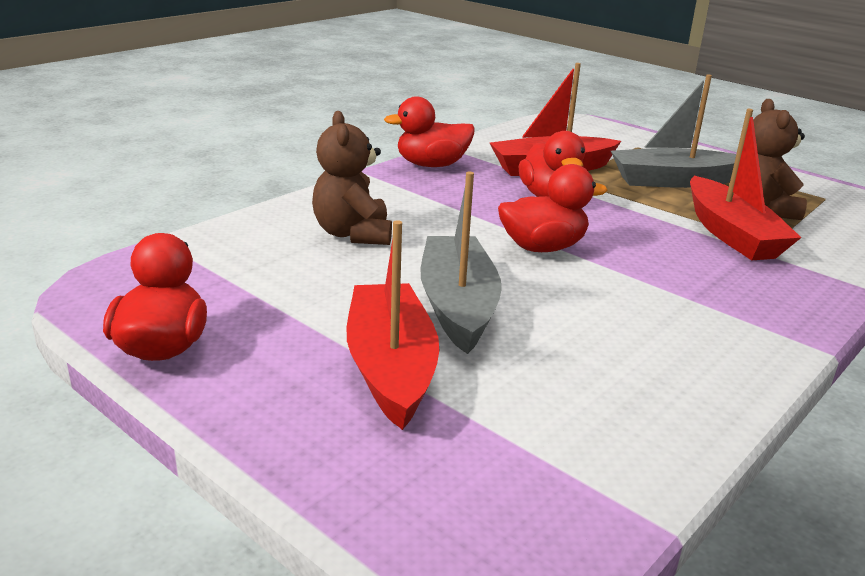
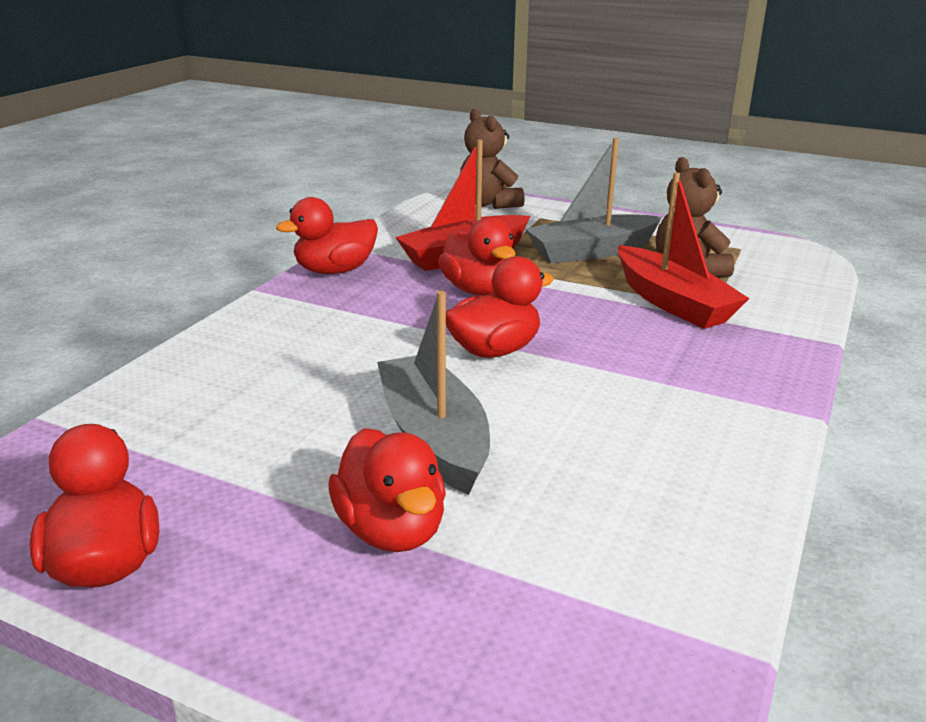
camera: 15 degrees left, 0 degrees up
(353, 234) = (280, 370): brown teddy bear -> brown teddy bear (489, 204)
(391, 367) = (391, 530): red boat -> red duck

